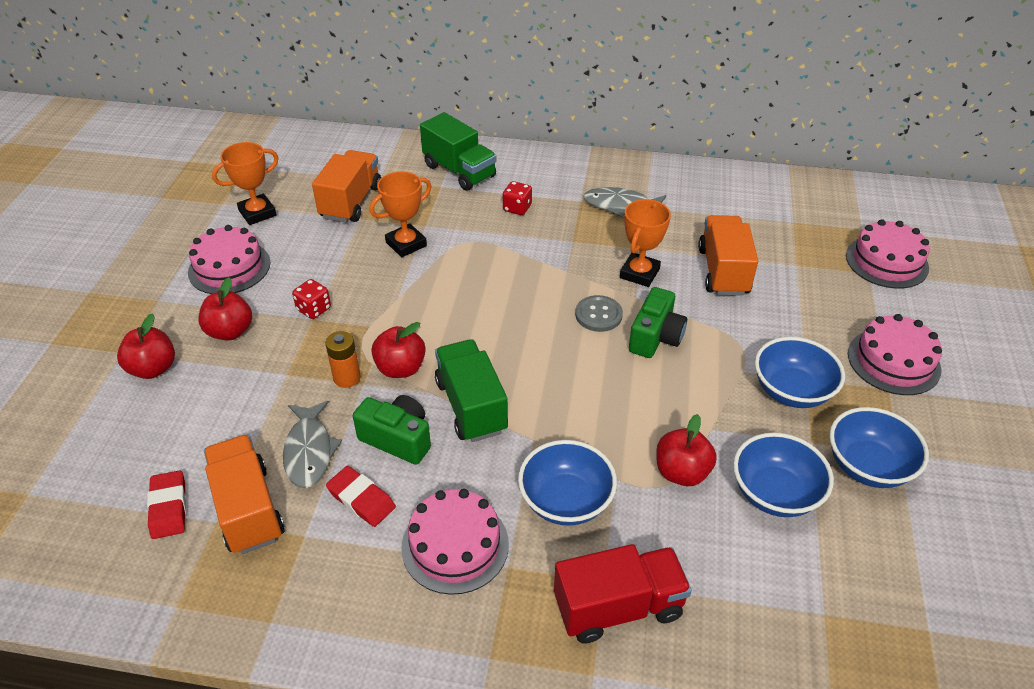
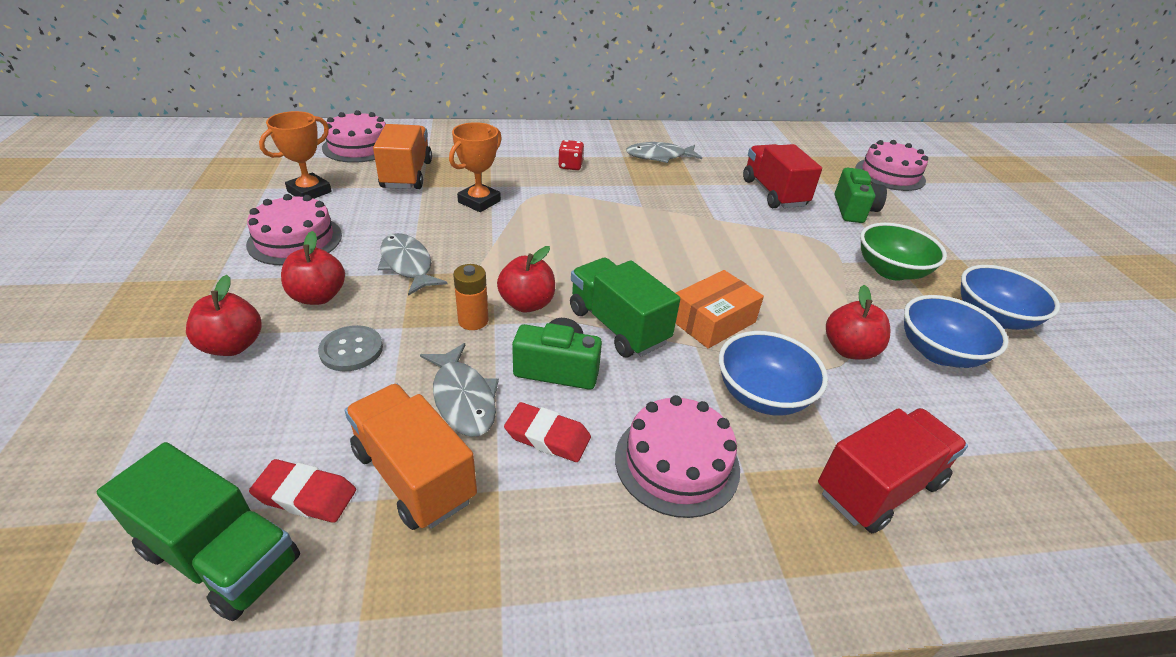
camera: 20 degrees left, 5 degrees down
(168, 507) = (305, 495): red eraser -> red eraser turned 45 degrees counterclockwise
(314, 309) = (407, 265): red dice -> grey fish
(459, 171) = (502, 144): green truck -> green truck (221, 556)
(564, 416) = (712, 321): none -> orange box
(598, 315) = (692, 236): grey button -> grey button (351, 350)
(639, 273) = (707, 202): orange trophy -> none
(655, 337) = (752, 246): green camera -> green camera (853, 209)
(723, 271) = (773, 193): orange truck -> red truck
(791, 391) = (890, 271): blue bowl -> green bowl
(893, 361) = (948, 239): pink cake -> pink cake (359, 146)

